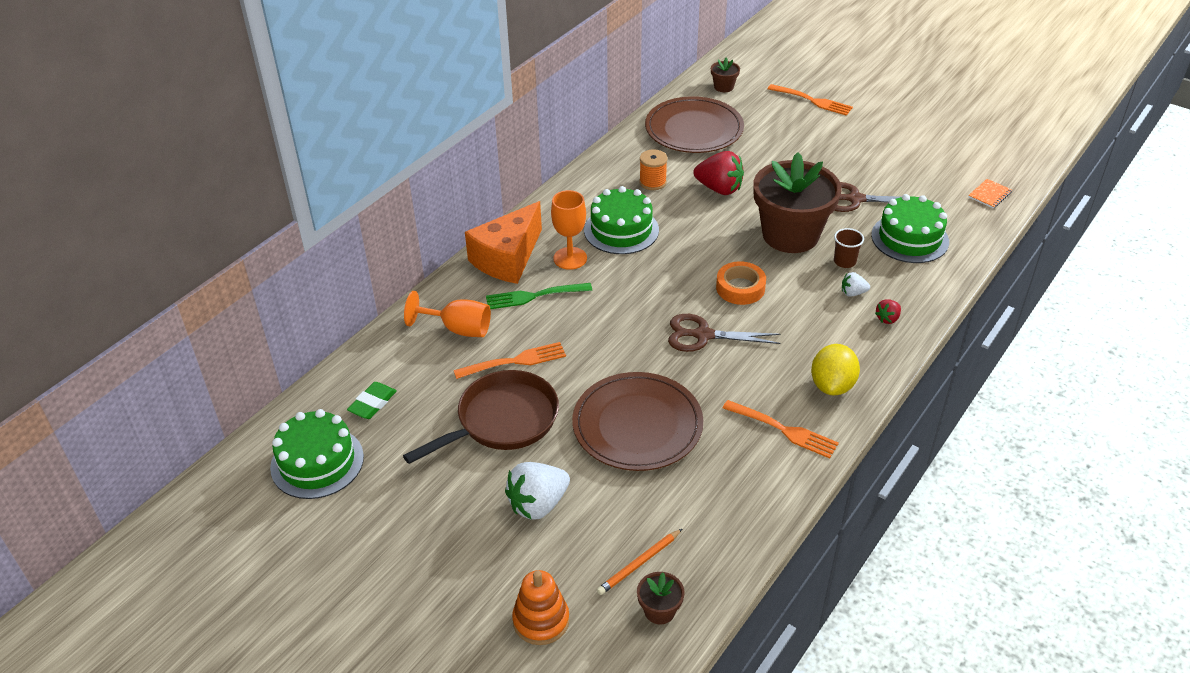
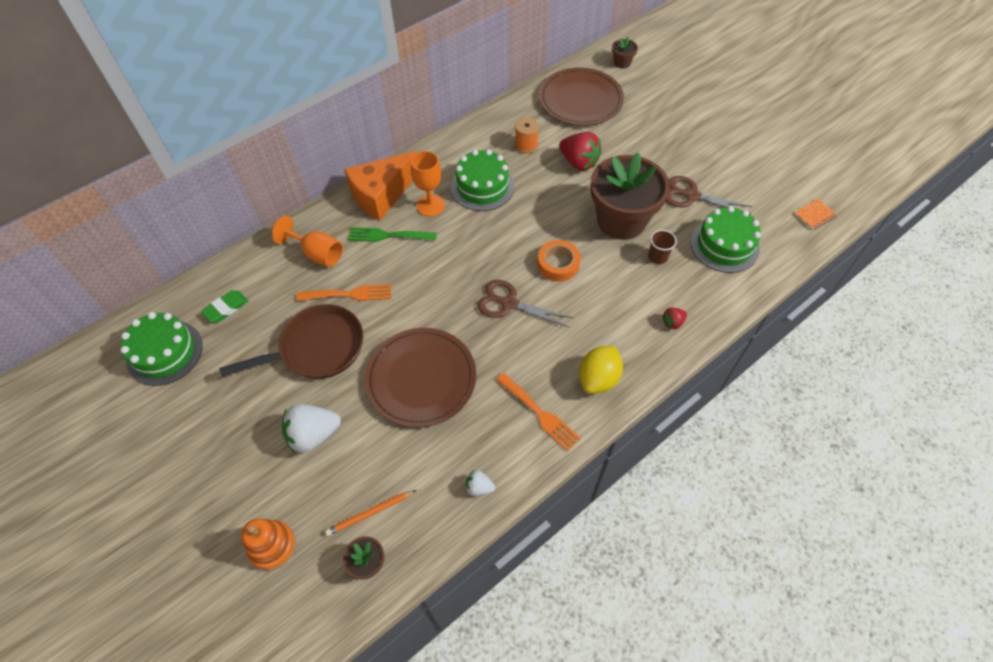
camera: 15 degrees right, 15 degrees up
(812, 101) = (693, 90): orange fork -> none
(853, 293) = (652, 290): white strawberry -> white strawberry (479, 487)

